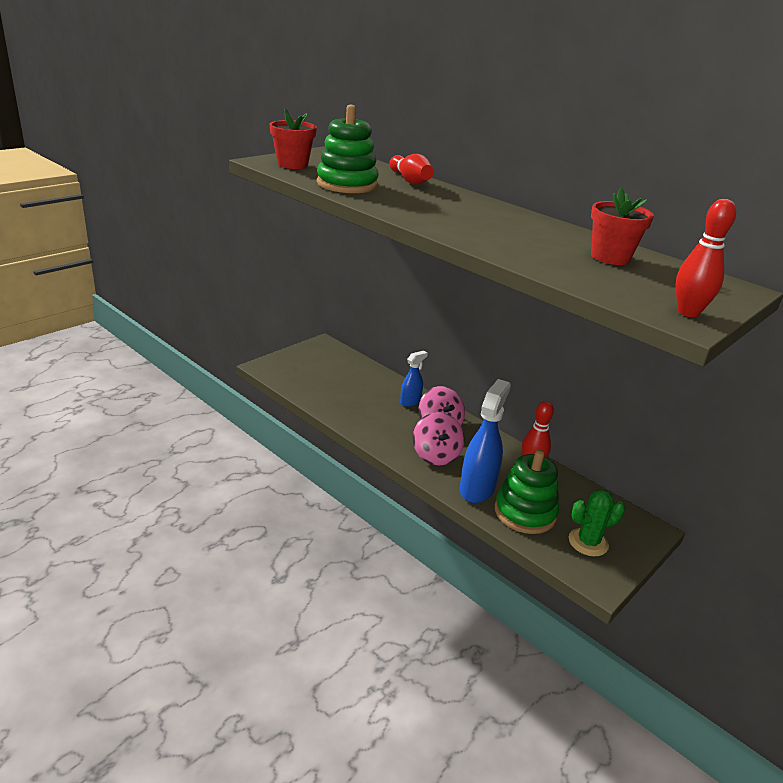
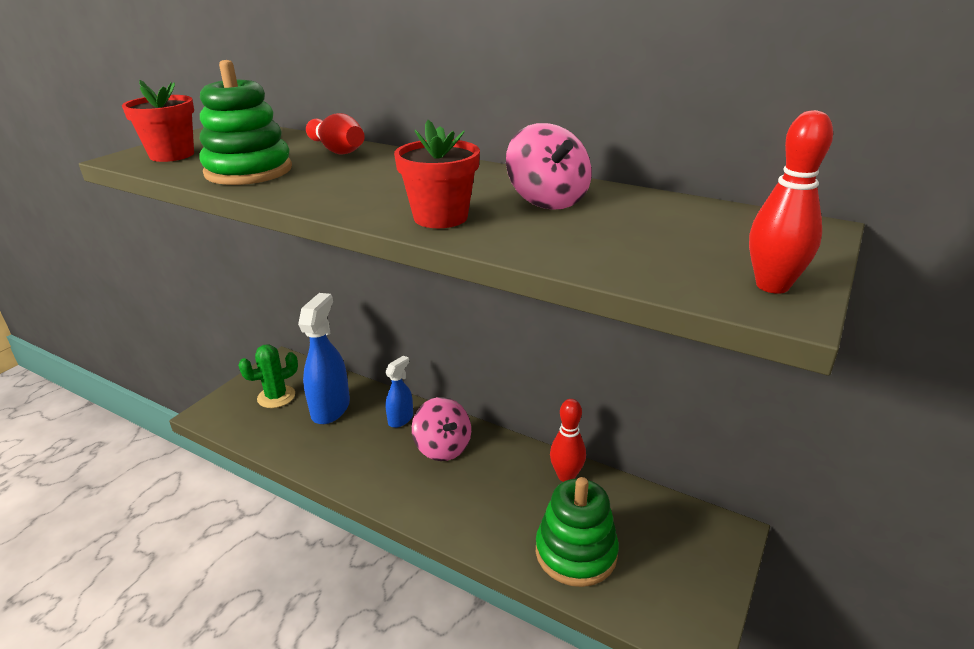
camera: 10 degrees left, 0 degrees up
(436, 455) = (446, 492): pink spinning top -> pink spinning top (548, 200)
(477, 488) = (508, 531): blue spray bottle -> blue spray bottle (331, 408)
(588, 542) = (664, 577): green cactus -> green cactus (276, 397)
(610, 257) = (627, 214): red flower pot -> red flower pot (440, 217)

